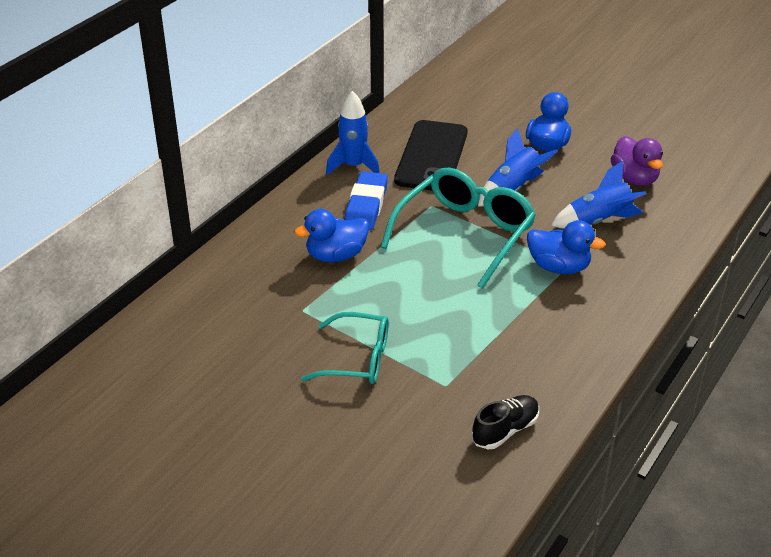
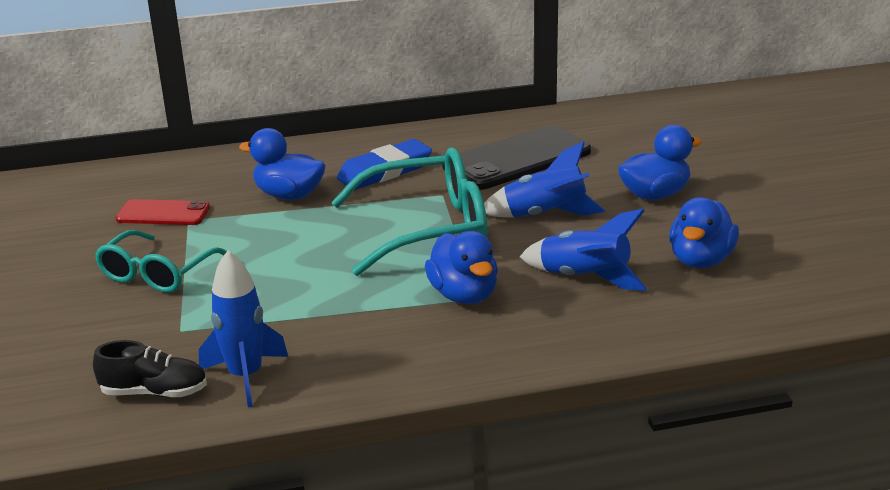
camera: 45 degrees right, 10 degrees down
(275, 315) = (163, 213): none -> red phone
(353, 166) = (432, 140): blue rocket -> blue rocket (245, 376)
(357, 359) = (157, 274): turquoise glasses -> turquoise glasses turned 60 degrees clockwise
(634, 179) = (700, 260): purple duck -> blue duck

